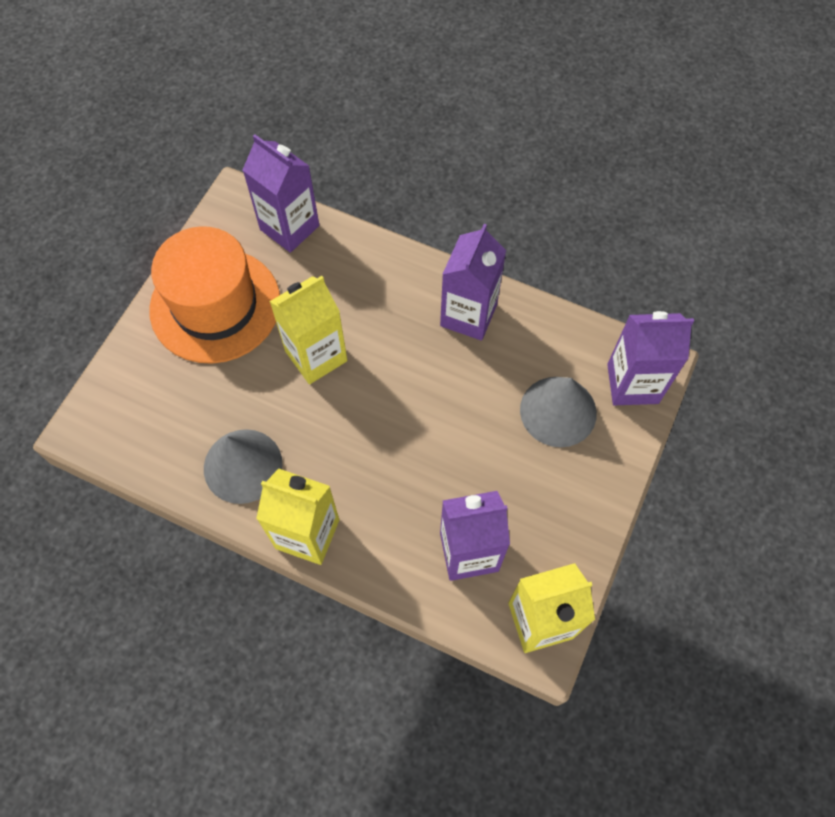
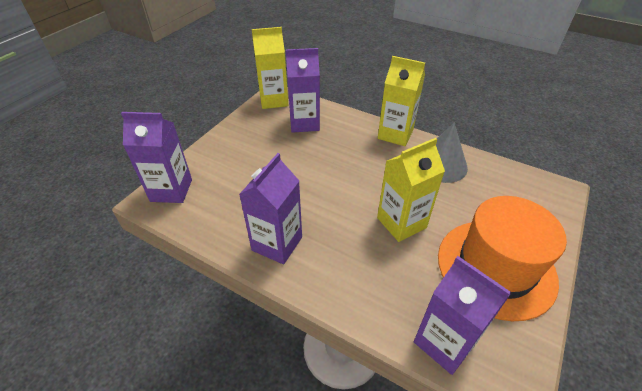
camera: 175 degrees left, 20 degrees down
(558, 411) = (230, 179): grey cone -> none

